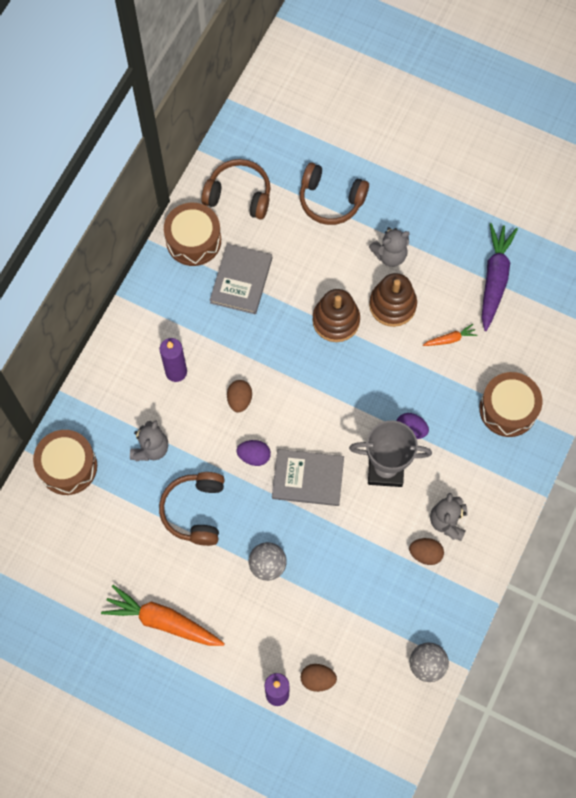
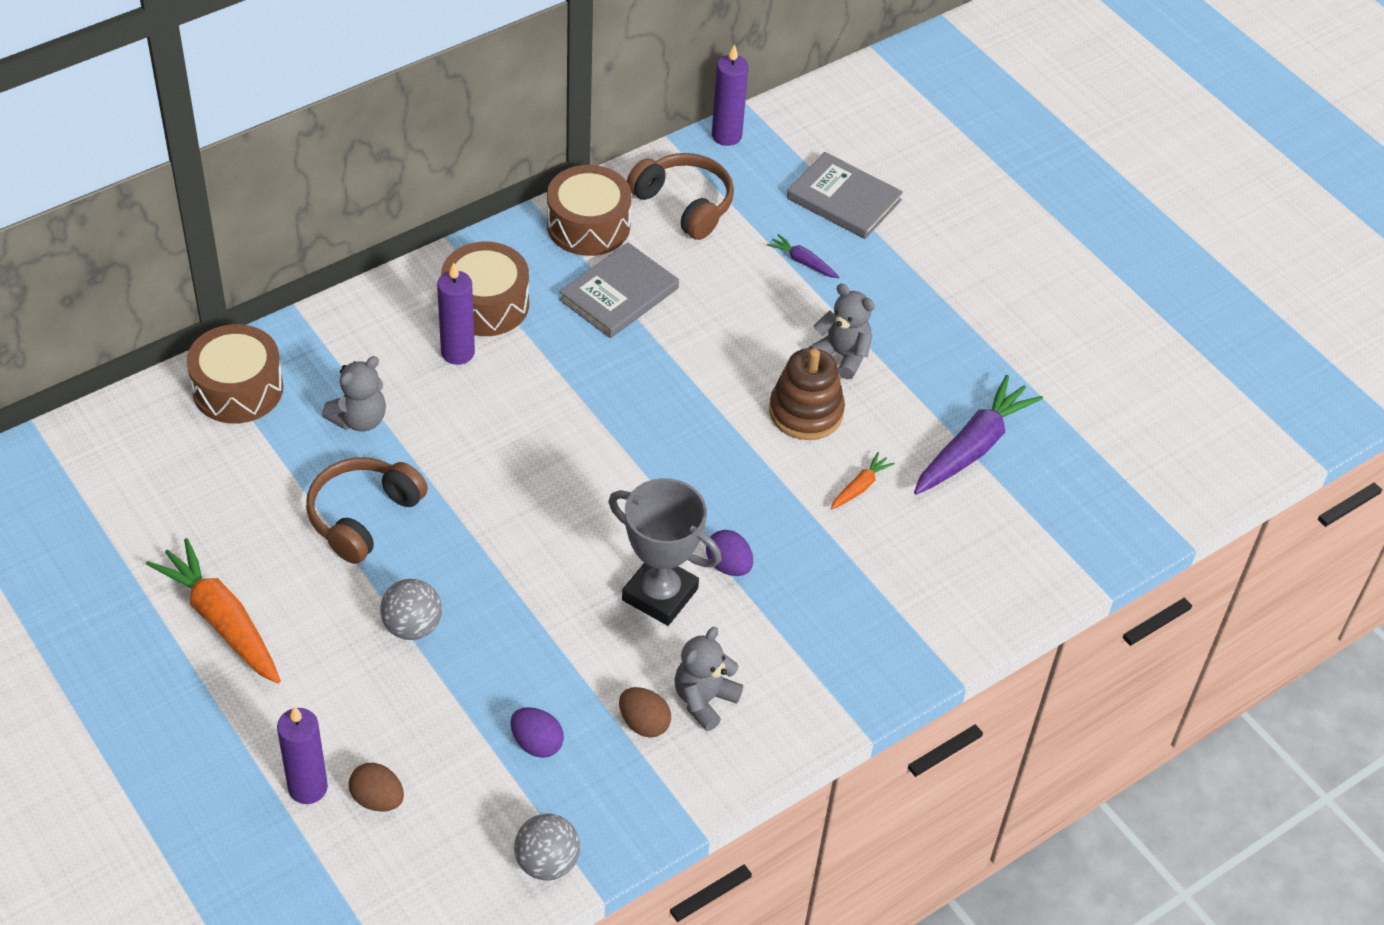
camera: 25 degrees right, 20 degrees down
(233, 130) = (726, 136): none -> purple candle
(239, 400) = (518, 421): brown egg -> none
(254, 456) = (489, 493): purple egg -> purple egg (537, 743)
(308, 478) = (543, 553): grey book -> grey book (844, 199)
(330, 200) = (803, 262): brown headphones -> purple carrot
(336, 320) = (714, 394): brown stacking toy -> none
(390, 255) = (842, 355): grey teddy bear -> grey teddy bear turned 150 degrees counterclockwise
(450, 339) = (860, 487): orange carrot -> orange carrot turned 60 degrees counterclockwise
(508, 409) = (887, 607): brown drum -> brown drum (486, 304)

